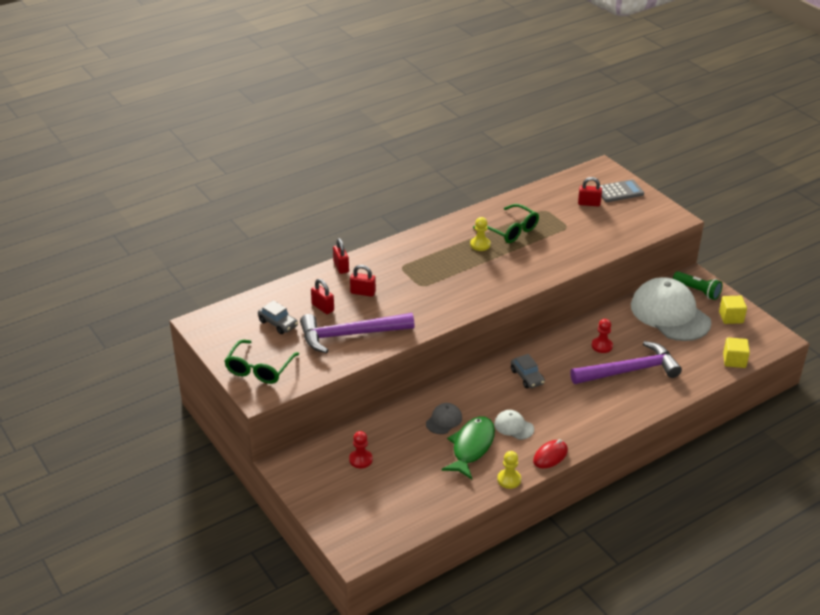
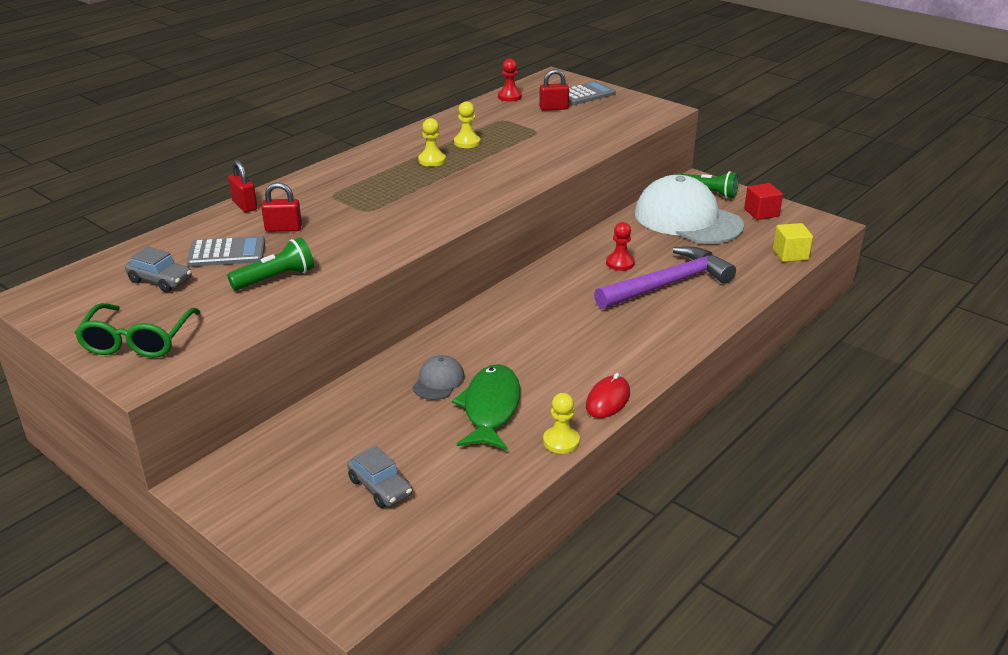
camera: 15 degrees left, 5 degrees down
(322, 307) = (227, 253): red padlock -> grey calculator
(350, 335) = (276, 278): purple hammer -> green flashlight
(360, 459) = (326, 455): red pawn -> red pawn (509, 97)
(511, 230) = (467, 142): green glasses -> yellow pawn
(513, 426) = (541, 372): white cap -> none
(527, 377) = (537, 311): grey car -> grey car (380, 487)
(731, 317) = (761, 213): yellow cube -> red cube

